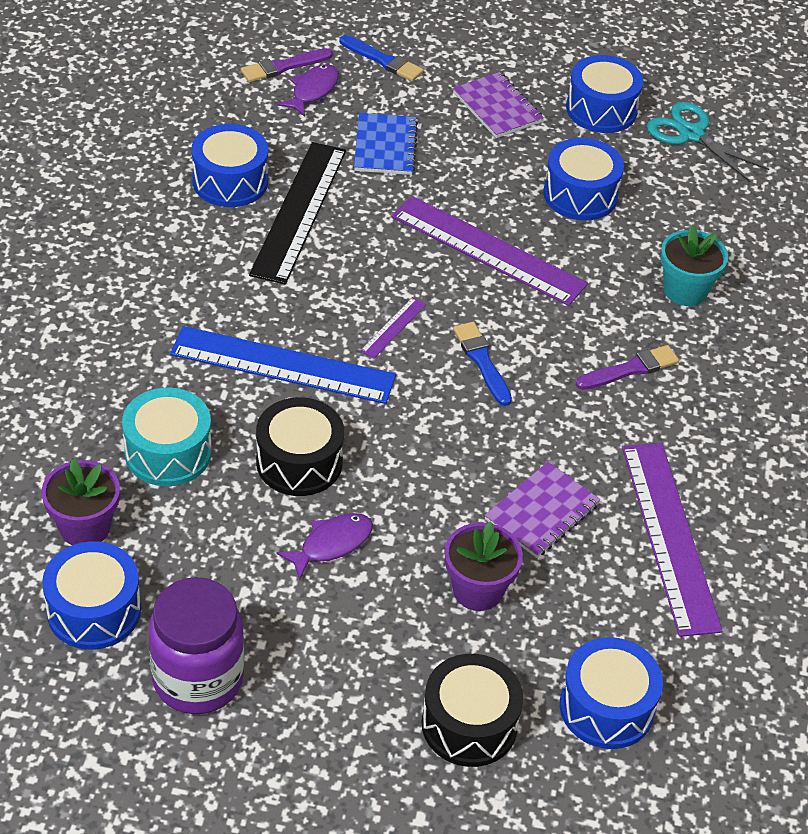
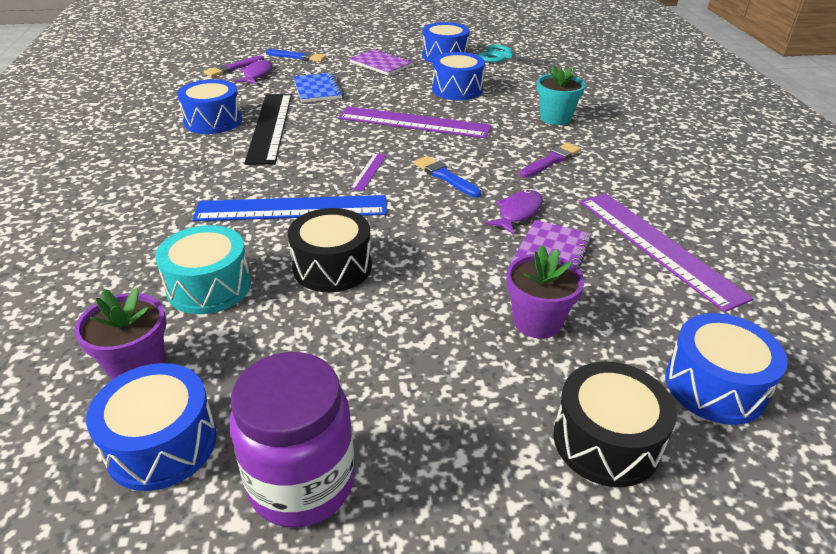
camera: 15 degrees left, 10 degrees down
(331, 544) = (389, 320): purple fish -> purple fish (518, 213)

